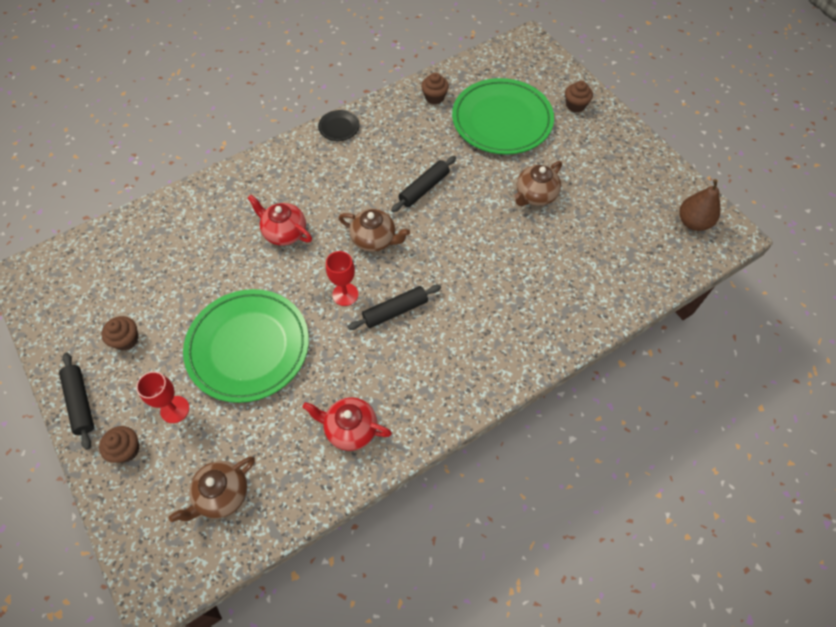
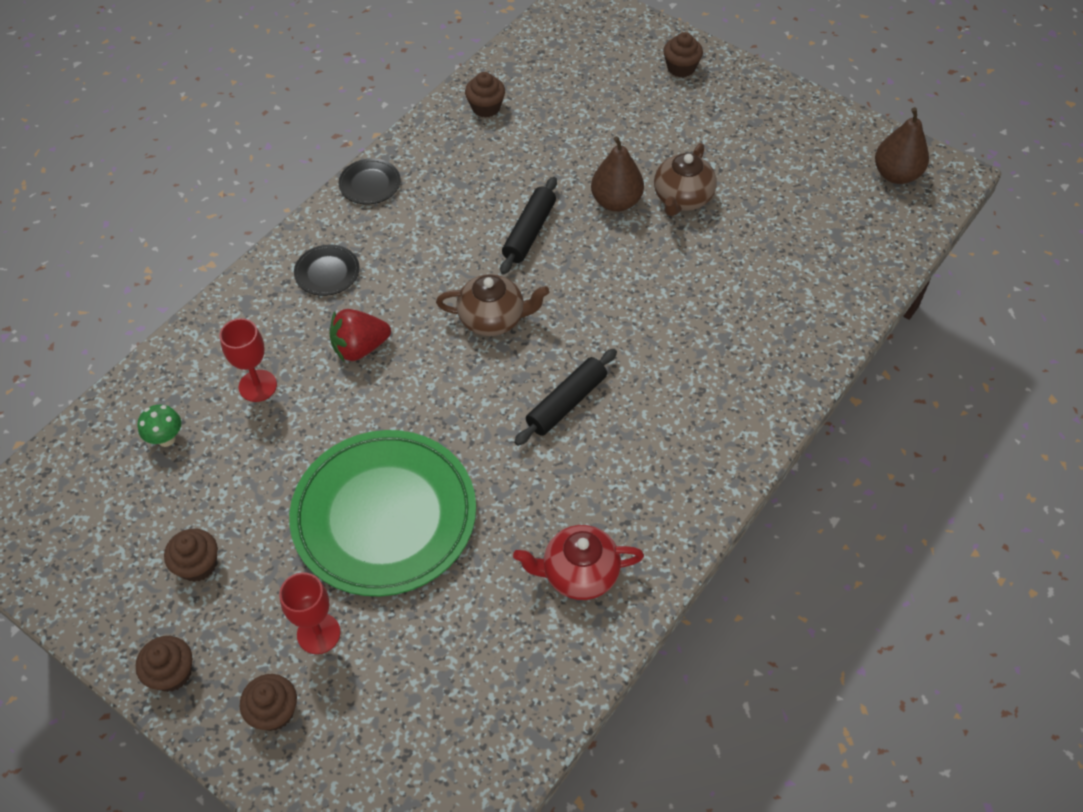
camera: 20 degrees left, 5 degrees down
(80, 402) = (172, 673): black rolling pin -> brown cupcake
(145, 253) = (166, 439): none -> green mushroom
(222, 495) = (443, 720): brown teapot -> none
(284, 232) = (360, 348): red teapot -> red strawberry
(287, 177) = (327, 272): none -> black plate
(345, 294) = (487, 403): red goblet -> red goblet (257, 386)
(490, 185) = (616, 202): none -> brown pear
(502, 120) = (592, 114): green plate -> none

